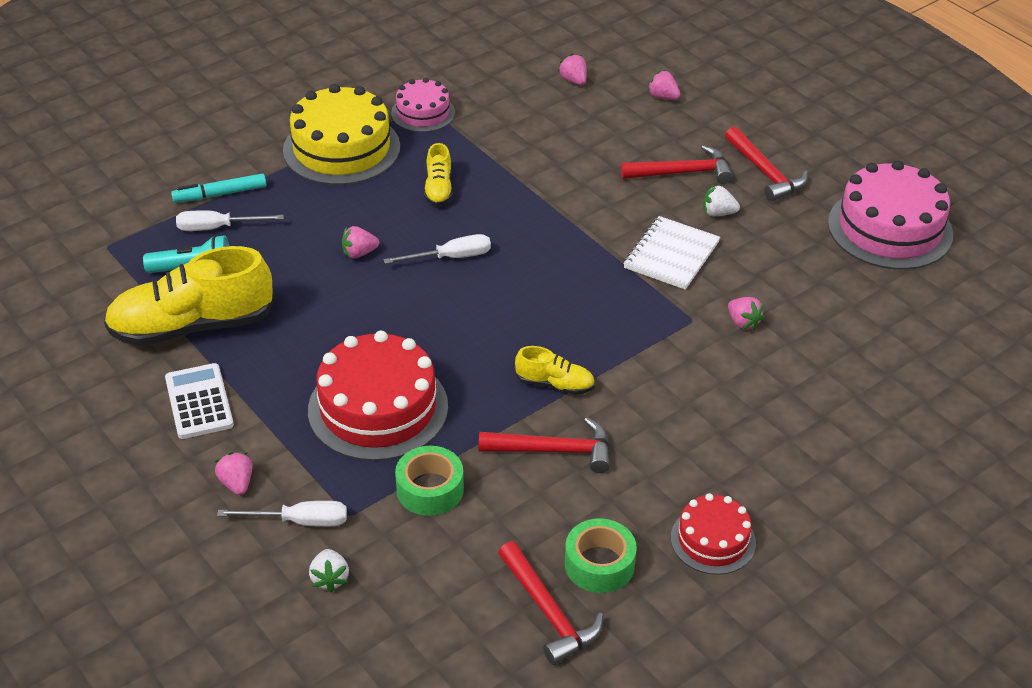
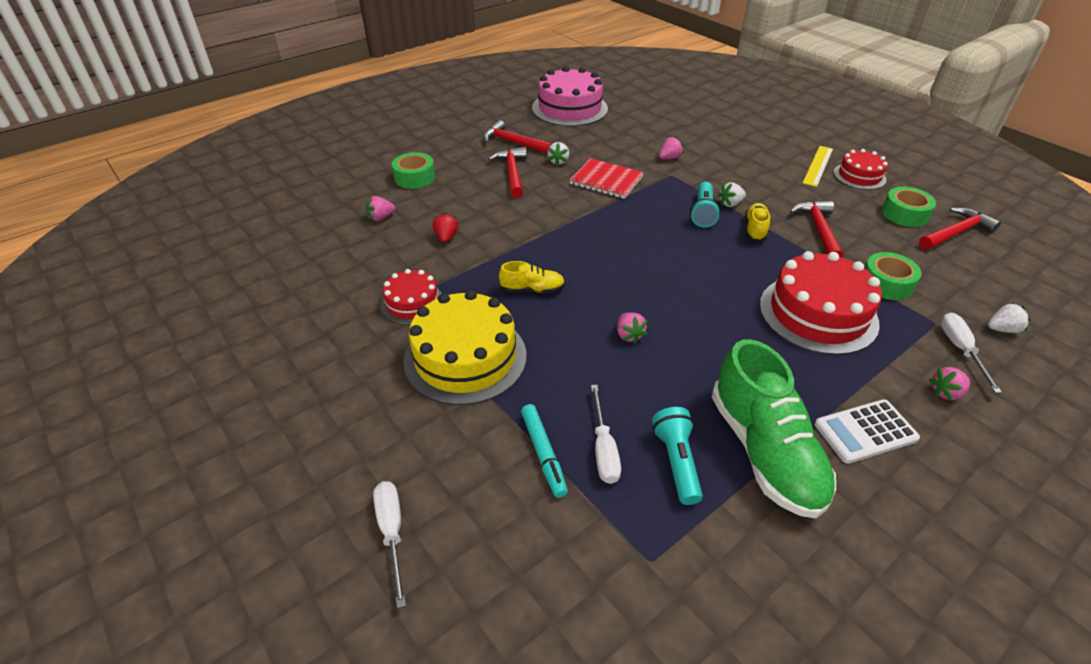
camera: 90 degrees left, 0 degrees up
(192, 326) = (764, 451): yellow shoe -> green shoe
(423, 113) = (412, 303): pink cake -> red cake
(451, 257) = (626, 280): white screwdriver -> white screwdriver (392, 532)
(535, 127) = (446, 237): none -> red strawberry
(593, 339) = (703, 213): none -> turquoise flashlight
(618, 370) = (730, 204): none -> white strawberry
(663, 97) = (415, 177): pink strawberry -> green tape
(671, 255) = (606, 180): white notebook -> red notebook
(742, 494) = (818, 165): none -> yellow ruler
(765, 173) = (513, 143): red hammer -> red hammer turned 120 degrees counterclockwise

